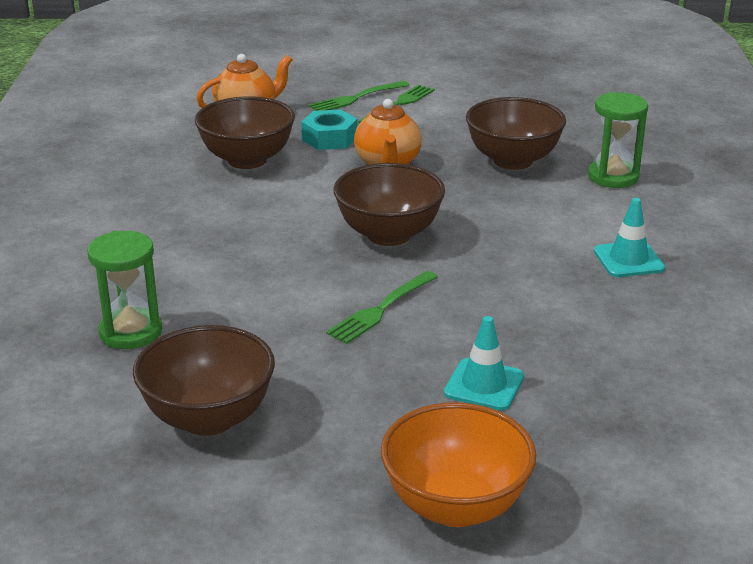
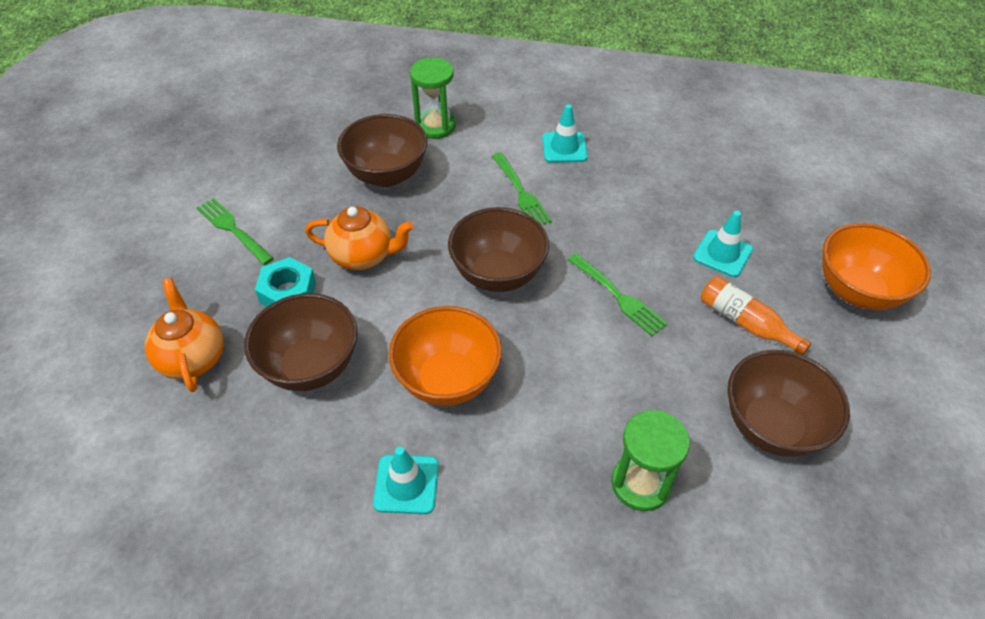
camera: 80 degrees left, 20 degrees up
(129, 215) = (406, 484): none -> turquoise traffic cone
(243, 222) = (447, 380): none -> orange bowl
(356, 98) = (200, 259): green fork -> green fork (520, 192)
(365, 402) = (745, 323): none -> orange bottle

